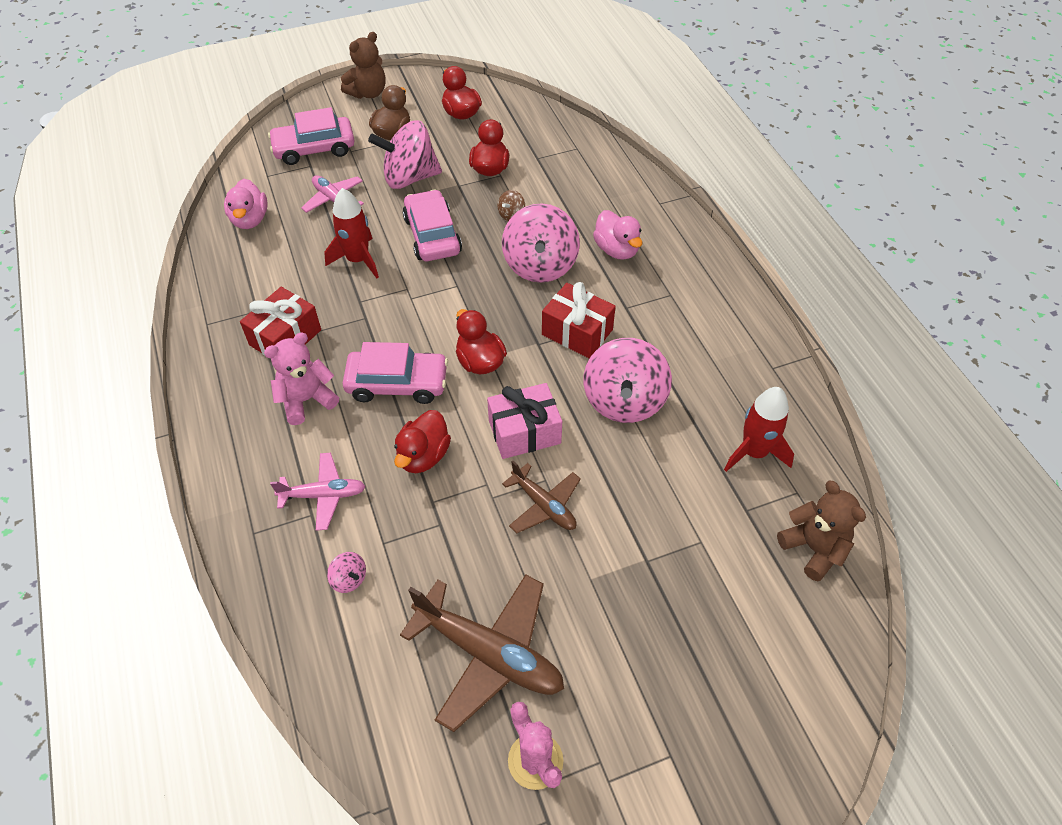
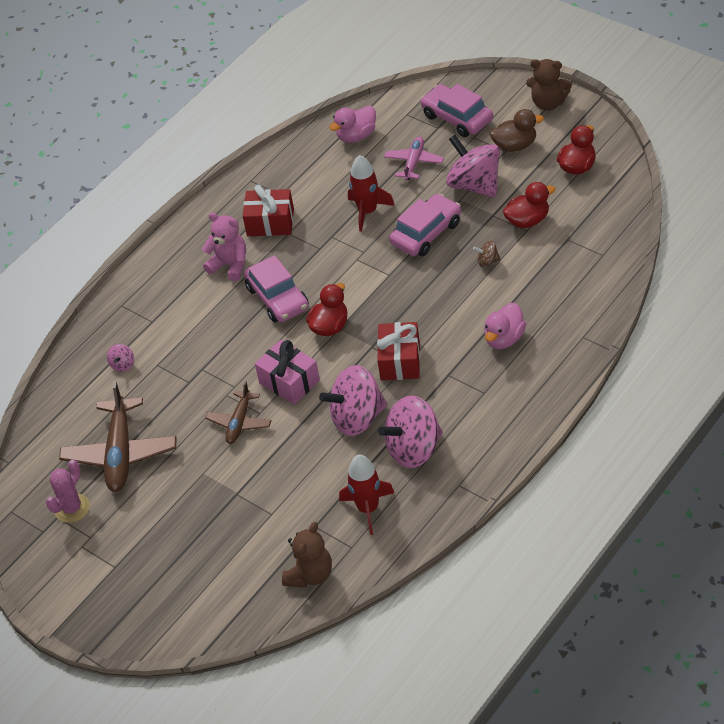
camera: 65 degrees right, 5 degrees down
(323, 495) = (168, 318): pink plane -> none
(423, 456) = (232, 345): red duck -> none
(540, 265) = (448, 306): pink spinning top -> pink spinning top (414, 449)

